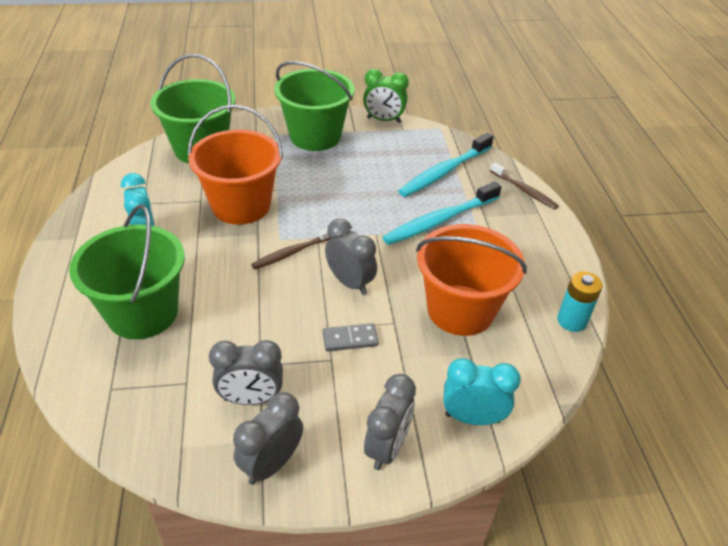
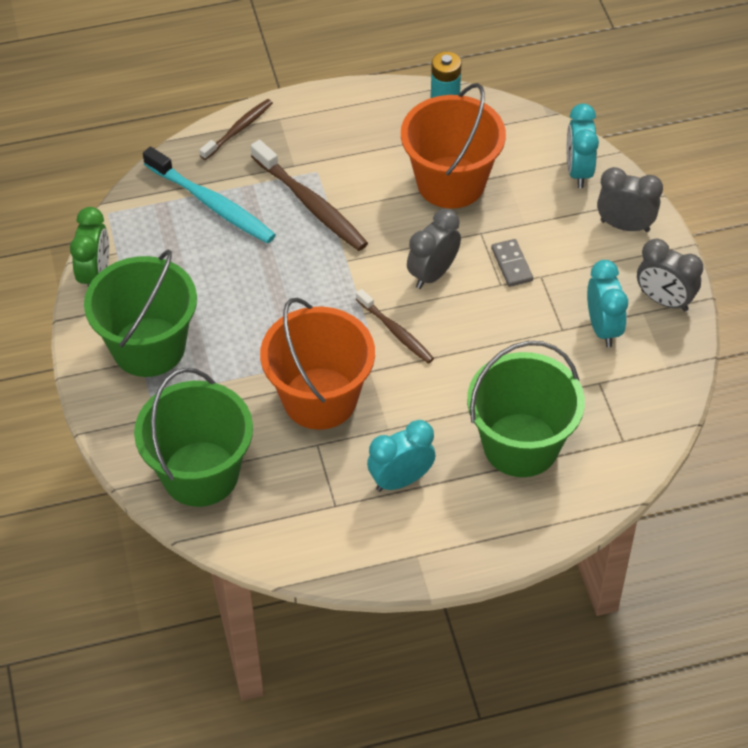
camera: 95 degrees left, 10 degrees up
(251, 399) = (603, 328): grey clock -> turquoise clock
(440, 220) = (311, 204): turquoise toothbrush -> brown toothbrush

